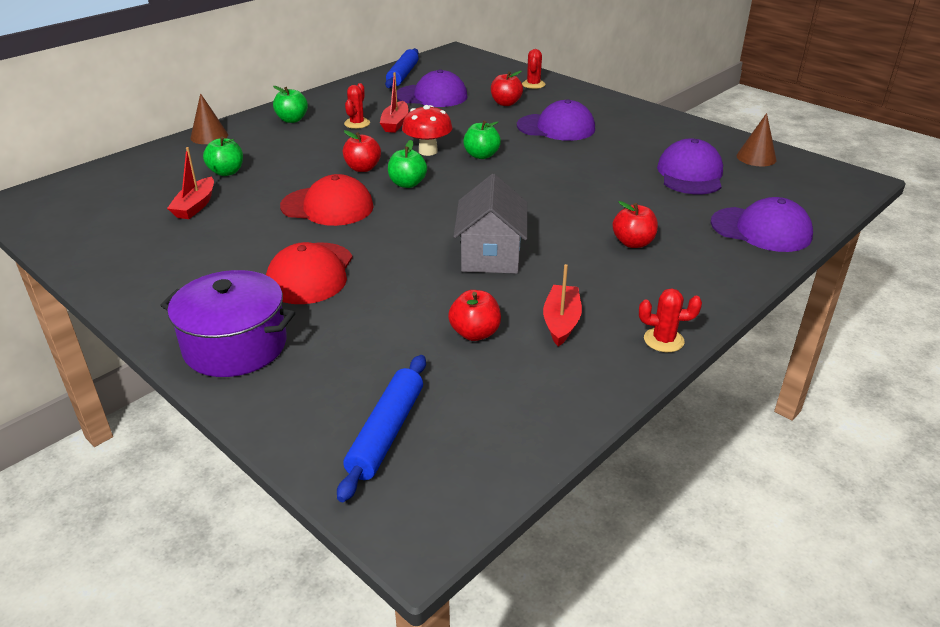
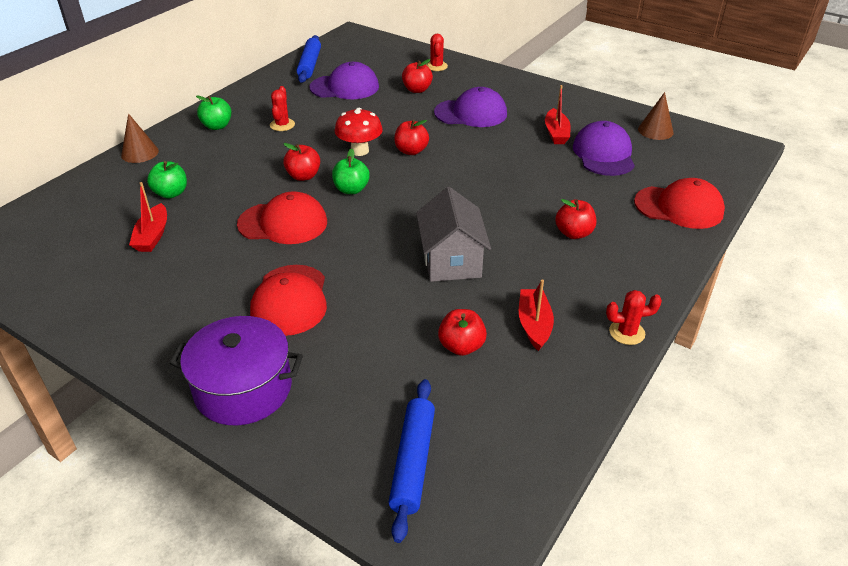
camera: 10 degrees left, 5 degrees up
(395, 123) = (319, 122): red boat -> red boat (556, 133)
(481, 155) = (411, 151): green apple -> red apple
(761, 230) = (679, 207): purple cap -> red cap

